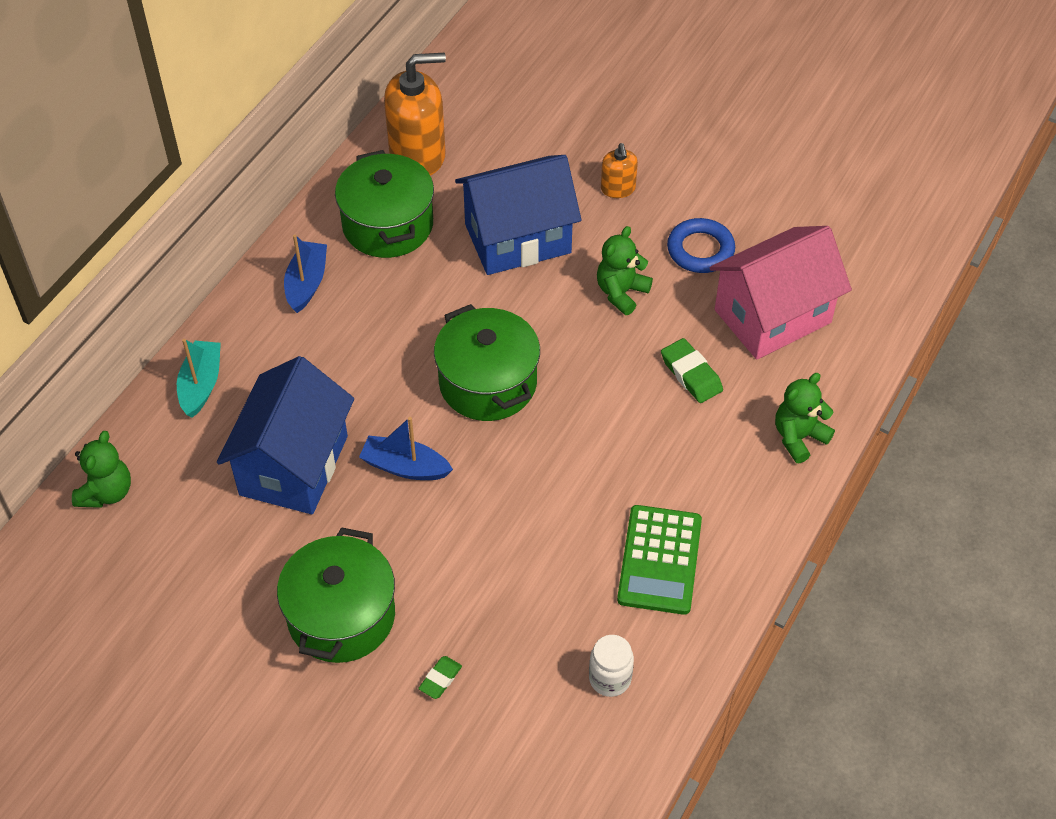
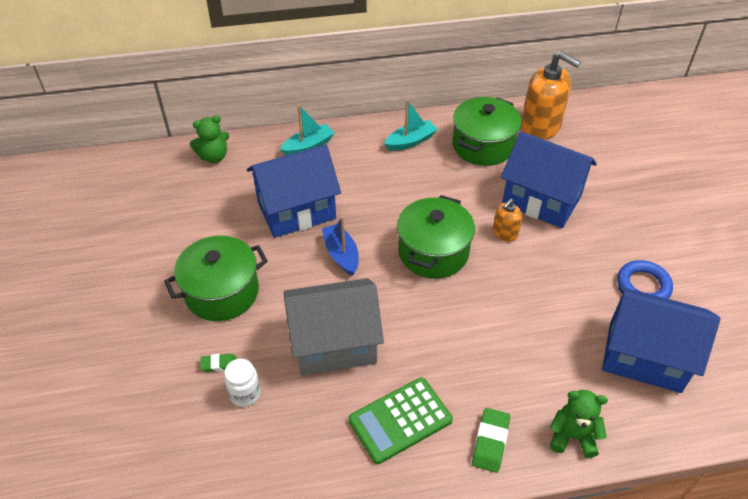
camera: 50 degrees right, 5 degrees down
(306, 283) = (410, 141): blue boat -> turquoise boat
(518, 555) = (334, 344): none -> grey house
(610, 678) = (291, 452): white jar -> white jar (245, 394)
(618, 189) = (632, 219): orange soap dispenser -> orange soap dispenser (504, 233)
(621, 292) = (565, 269): green teddy bear -> none
(691, 374) = (550, 343): green eraser -> green eraser (490, 442)
(772, 316) = (644, 357): pink house -> blue house

